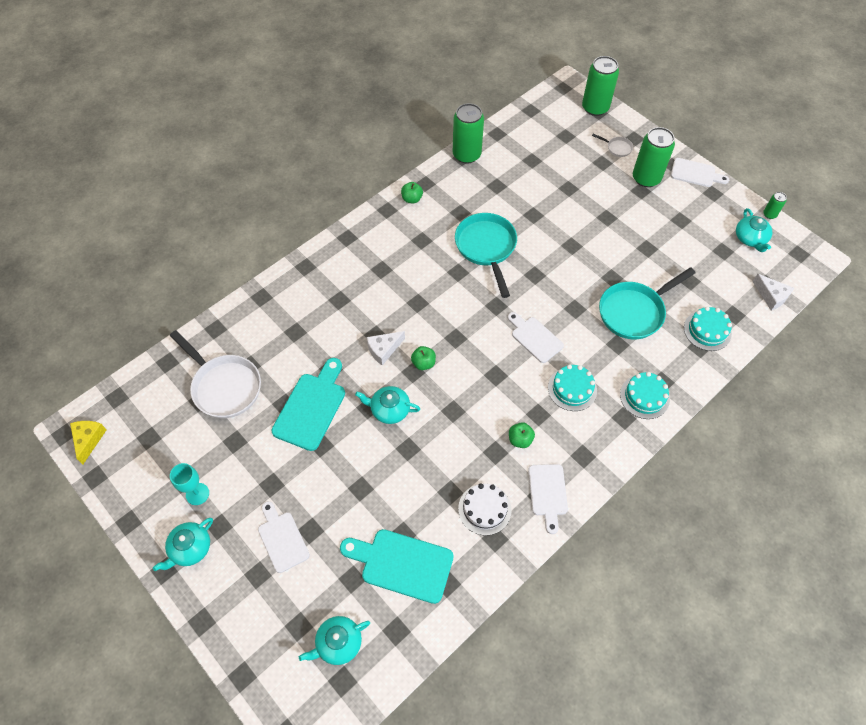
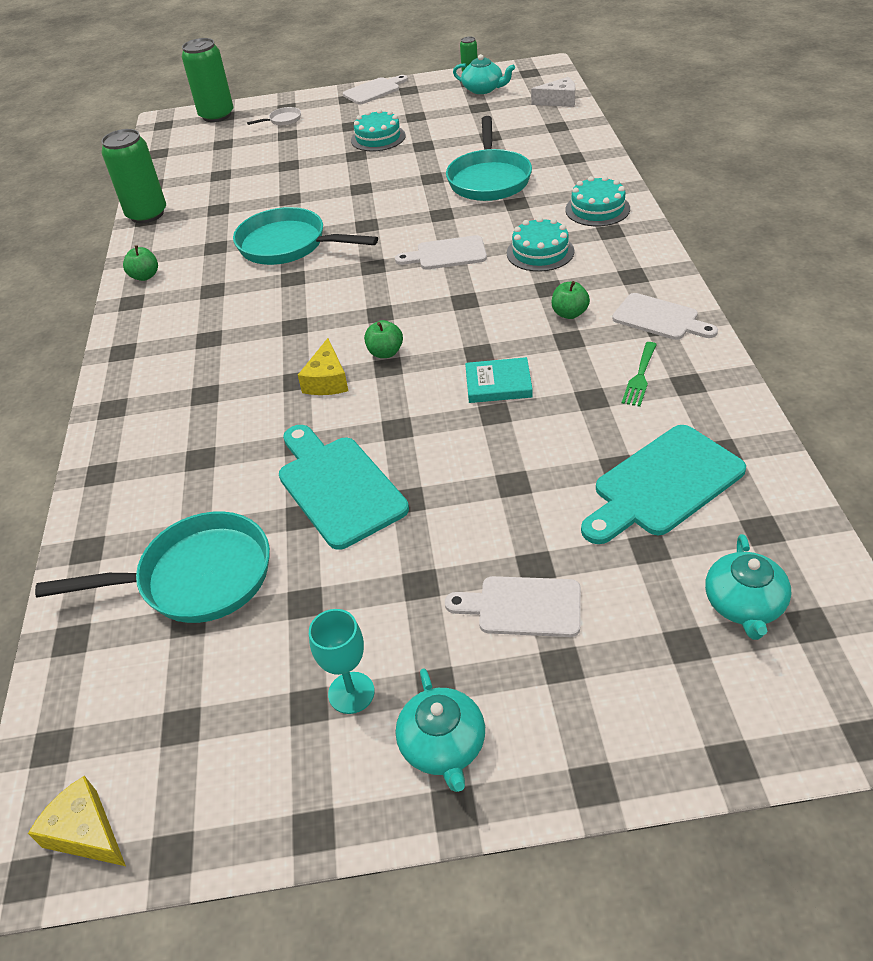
camera: 50 degrees left, 15 degrees down
(224, 386) = (197, 577): white pan -> turquoise pan
(384, 350) = (327, 380): white cheese -> yellow cheese
(389, 409) = (420, 409): turquoise teapot -> none
(433, 437) = (498, 384): none -> turquoise book
(484, 509) = (640, 377): white cake -> green fork
(646, 178) = (341, 117): green can -> none
(707, 330) = (558, 146): turquoise cake -> turquoise cake (378, 138)

